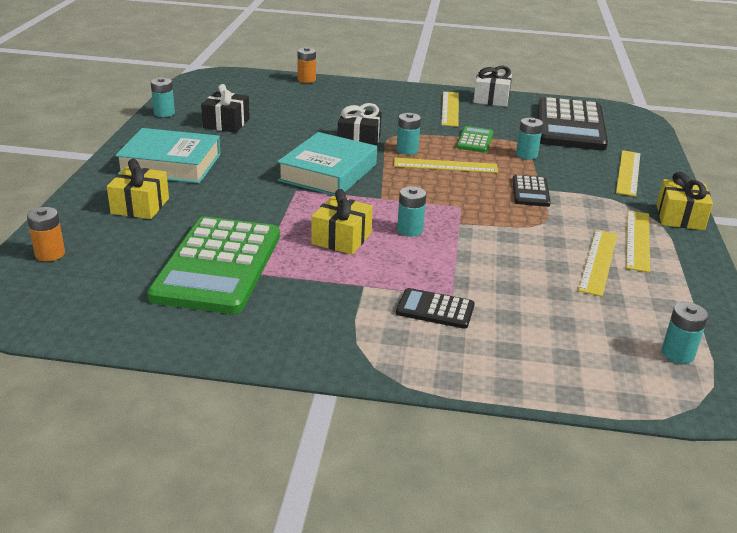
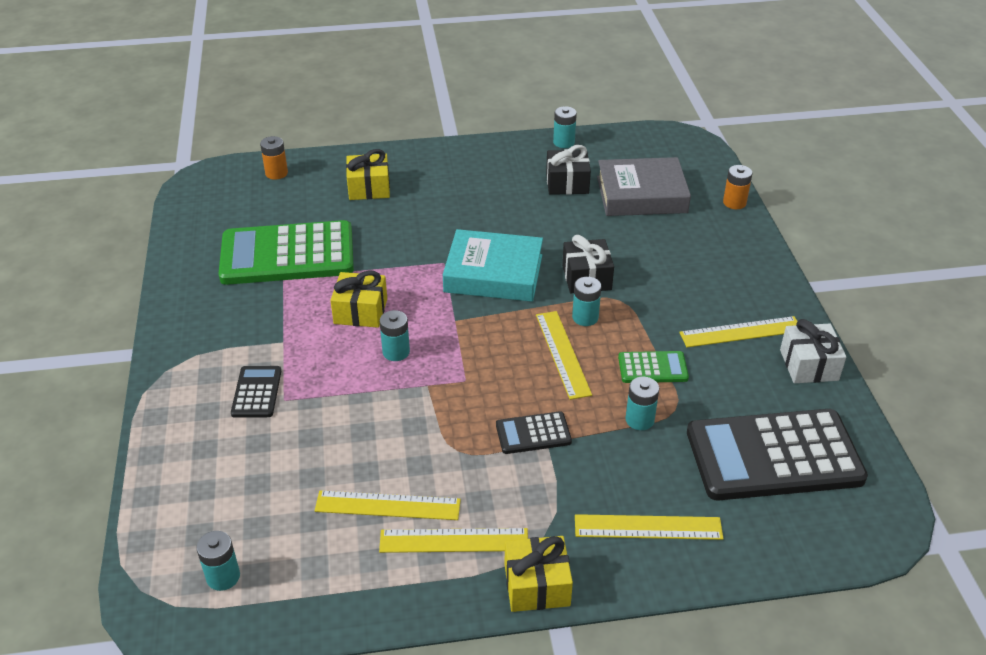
camera: 75 degrees right, 10 degrees up
(170, 164) = (455, 179): turquoise book -> none
(269, 103) = (641, 195): none -> grey book

